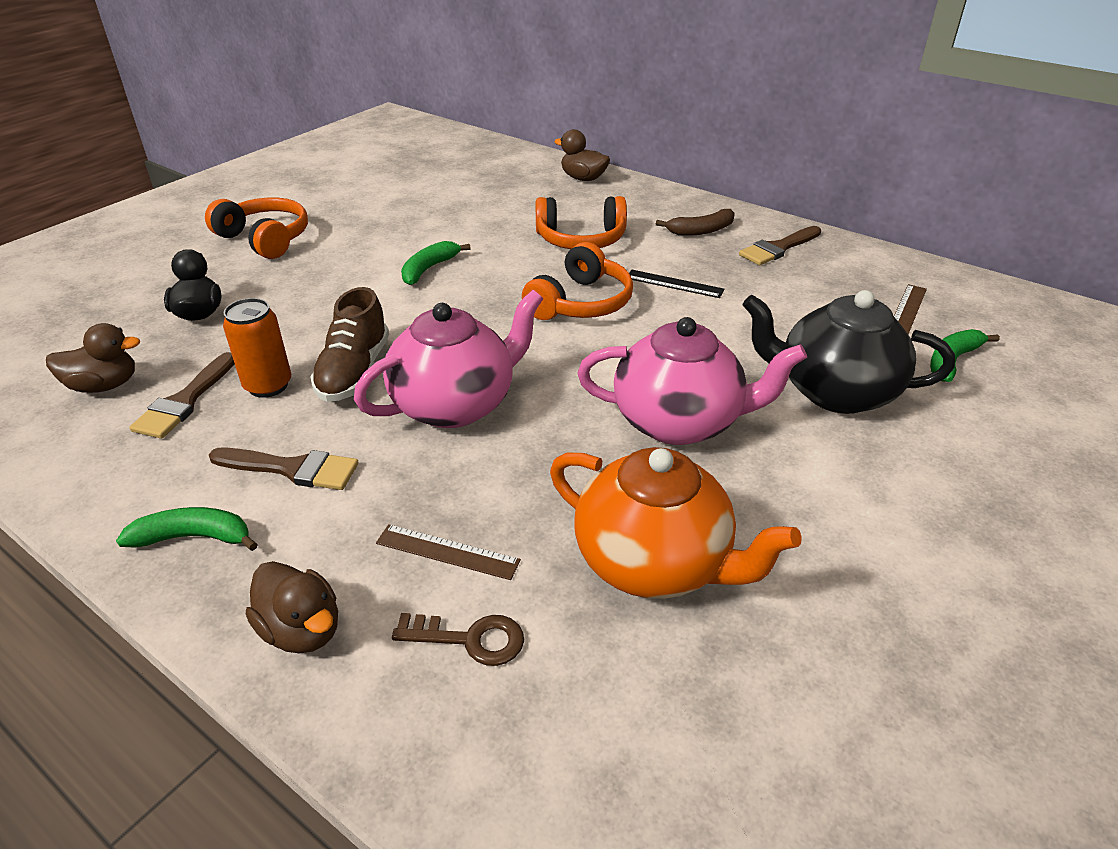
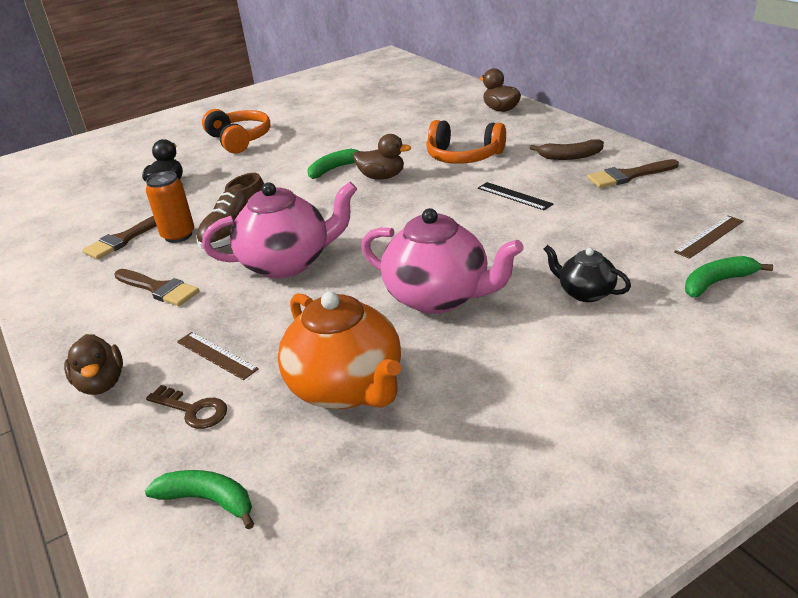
camera: 25 degrees right, 5 degrees down
(104, 386) = (86, 224): brown duck -> brown duck (382, 177)
(194, 537) = (78, 319): green banana -> green banana (208, 500)
(581, 303) = (428, 203): orange headphones -> none
(834, 392) = (585, 293): black teapot -> black teapot, size x0.52

